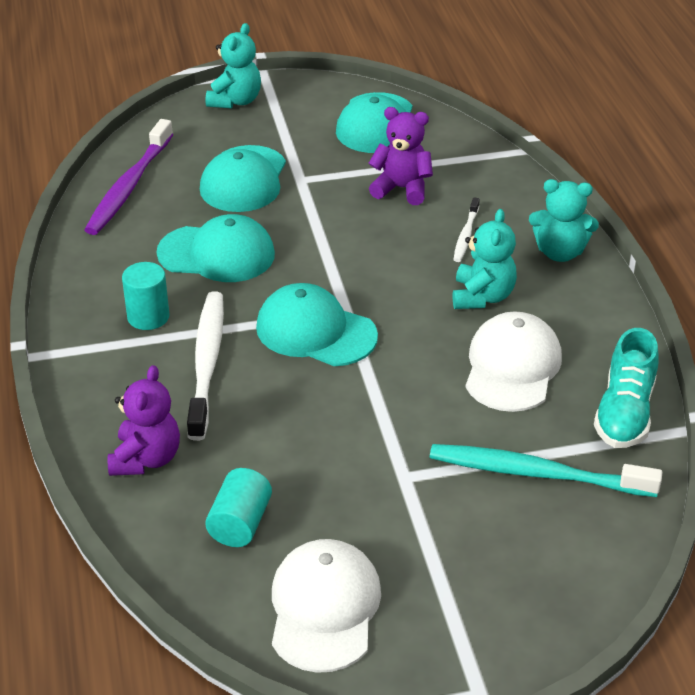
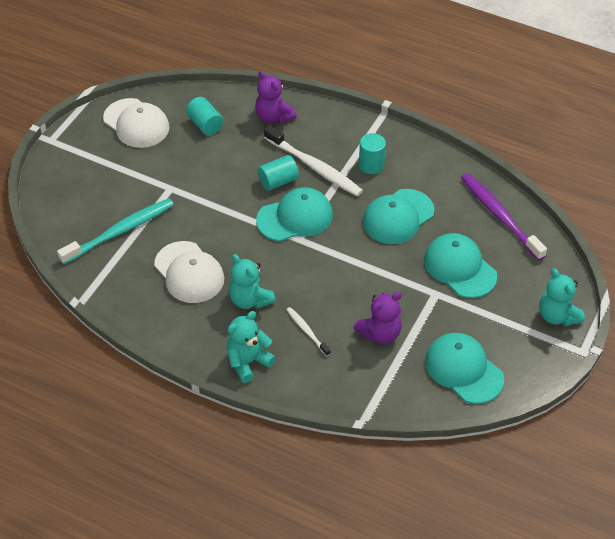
camera: 130 degrees right, 10 degrees up
(270, 380) = (278, 181): none -> turquoise cylinder
(624, 413) = (114, 291): turquoise shoe -> none

